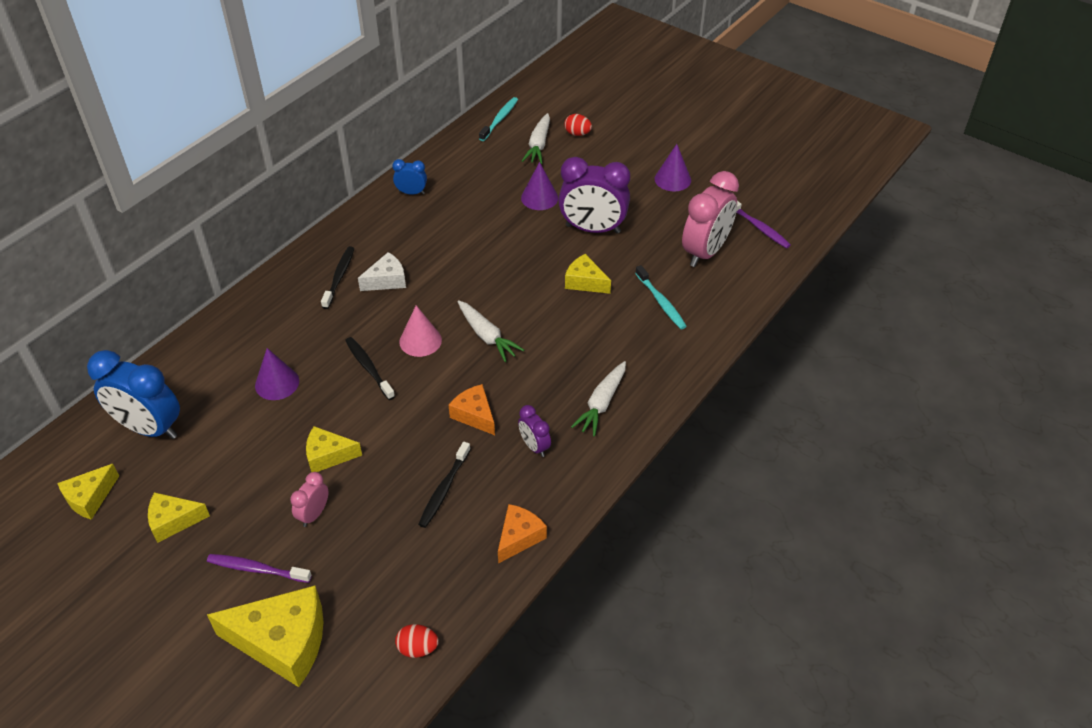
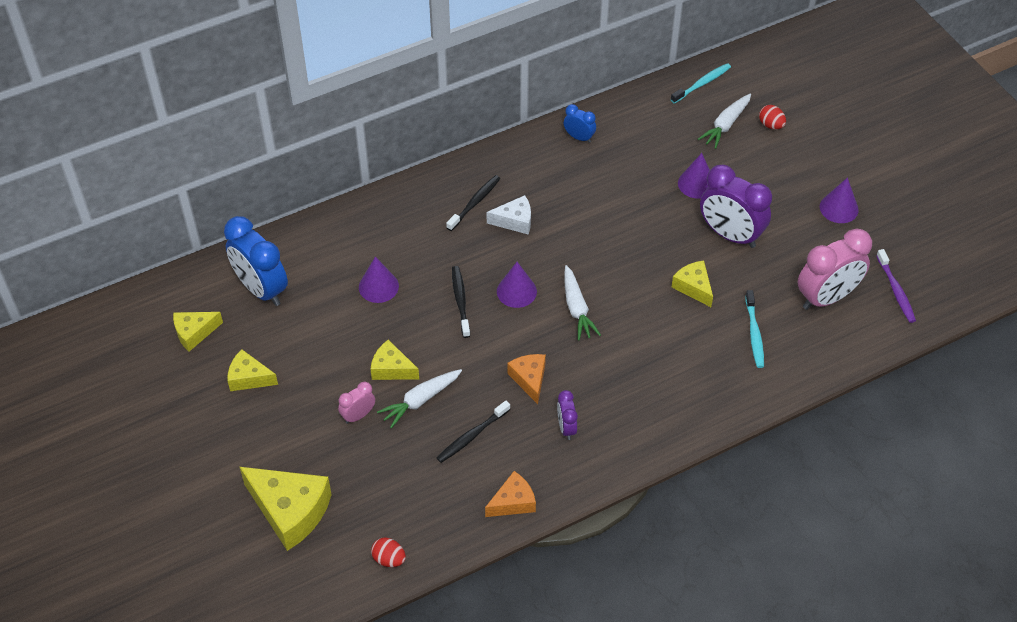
camera: 25 degrees right, 5 degrees up
(257, 569) = (295, 444): purple toothbrush -> none
(420, 340) = (516, 291): pink cone -> purple cone
(601, 403) = (645, 411): white carrot -> white carrot (420, 400)

